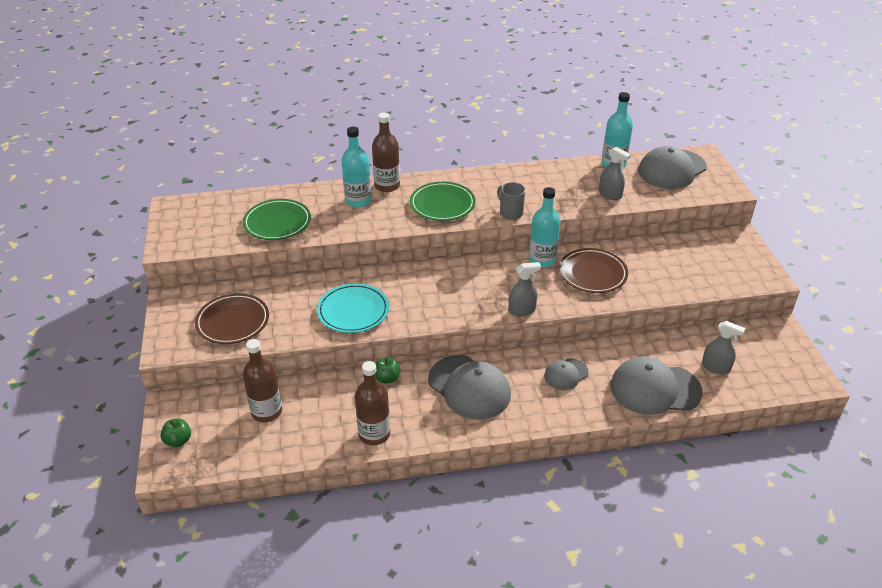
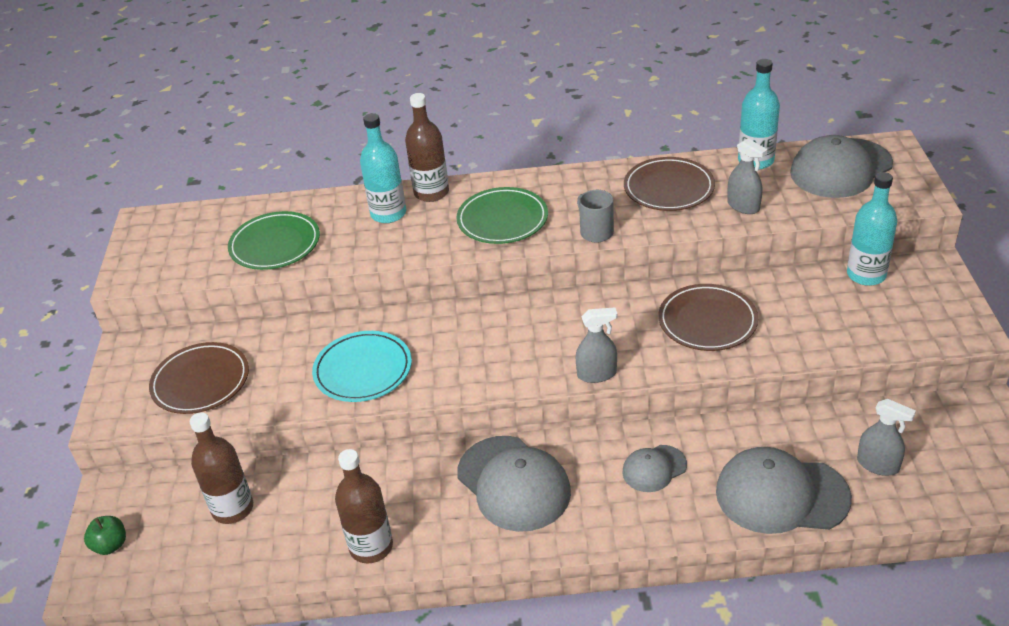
camera: 10 degrees right, 0 degrees up
(387, 378) = (402, 466): green apple -> none
(542, 260) = (638, 300): turquoise bottle -> turquoise bottle (866, 275)
(556, 182) = (668, 188): none -> brown plate

